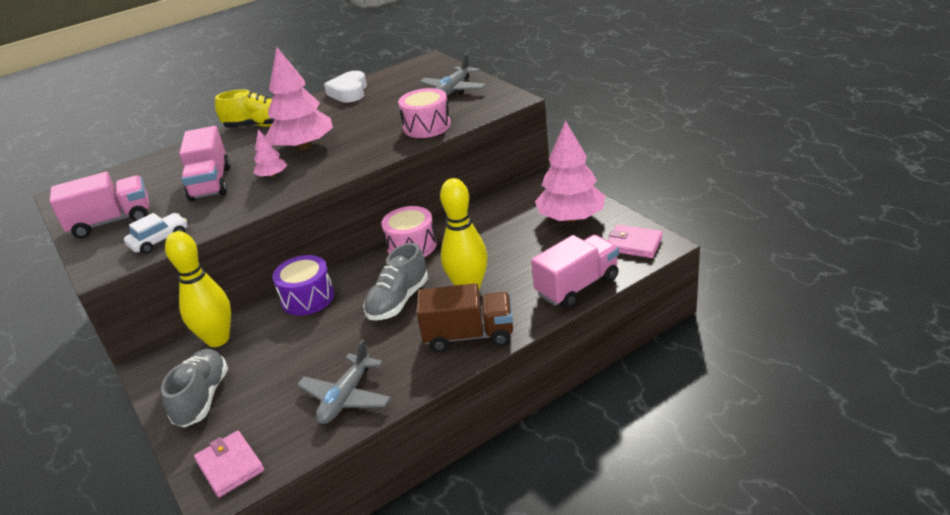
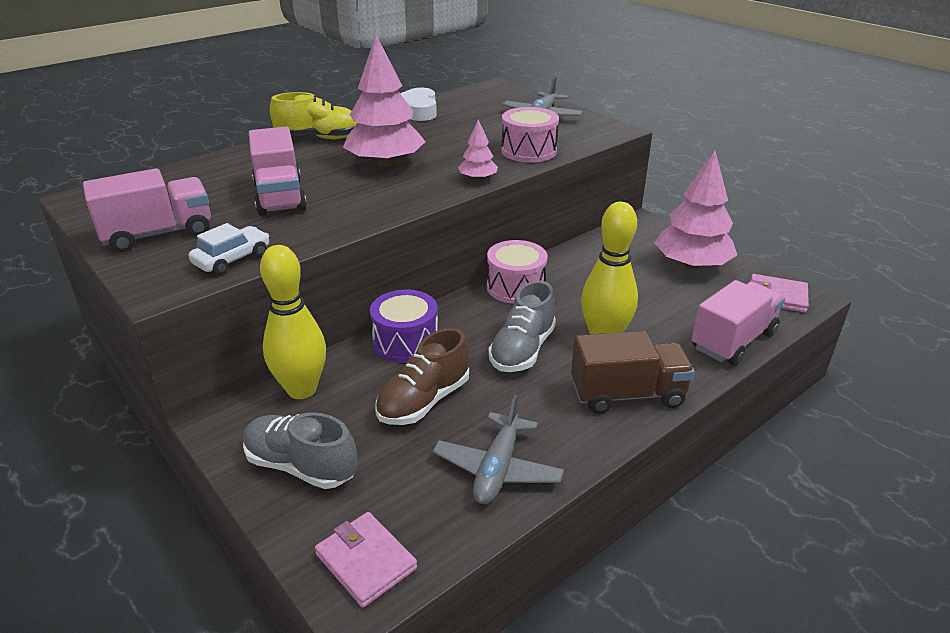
camera: 10 degrees left, 0 degrees up
(202, 398) = (301, 466): grey shoe -> grey shoe turned 60 degrees counterclockwise
(272, 176) = (358, 192): pink tree -> pink tree (478, 179)
(307, 346) = (424, 401): none -> brown shoe

